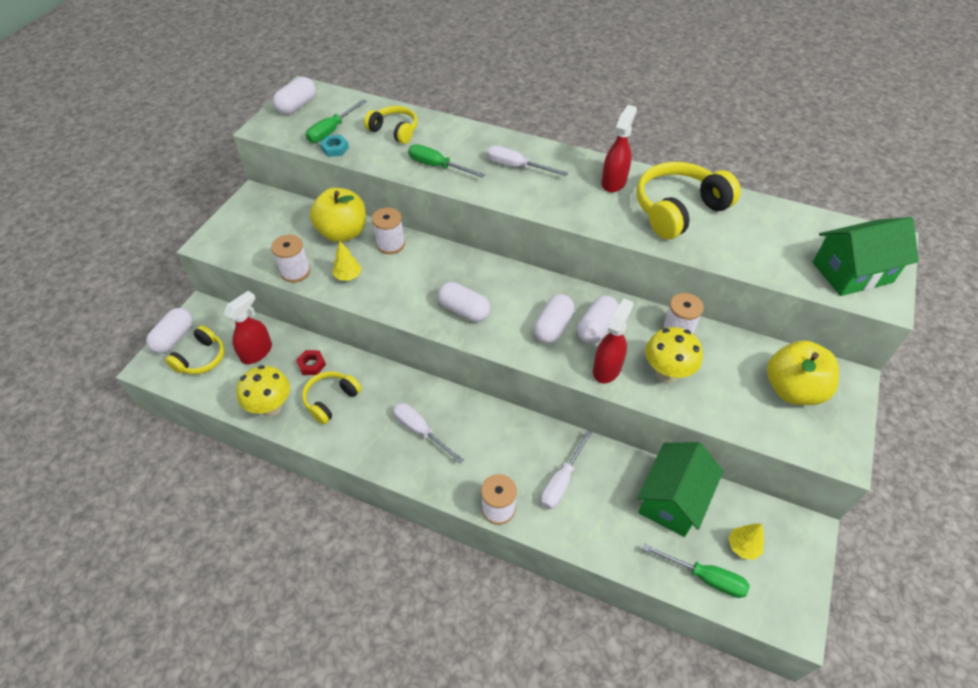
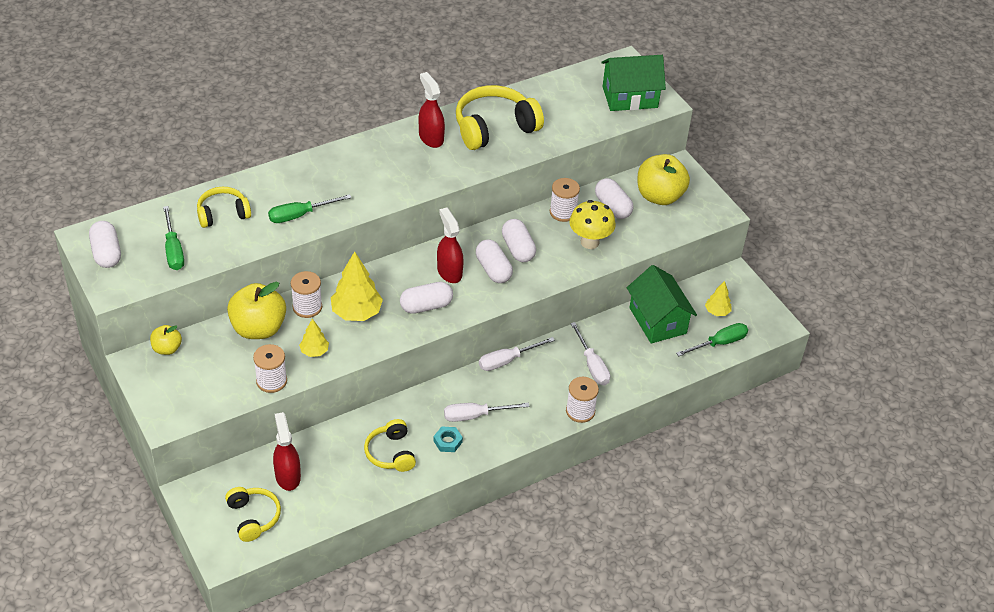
camera: 55 degrees left, 5 degrees down
(174, 338) = (206, 526): white capsule -> white capsule (612, 207)
(271, 407) = (359, 494): yellow mushroom -> none
(279, 202) = (167, 349): none -> yellow apple
(311, 364) = (341, 447): red nut -> none
(335, 148) = (202, 260): turquoise nut -> turquoise nut (448, 441)
(413, 274) = (356, 313): none -> yellow tree
(516, 166) = (354, 174): white screwdriver -> white screwdriver (507, 360)
(607, 368) = (556, 267): red spray bottle -> red spray bottle (449, 272)
(678, 210) = (494, 128): yellow headphones -> yellow headphones turned 60 degrees clockwise
(852, 272) = (630, 97): green house -> green house turned 60 degrees clockwise

